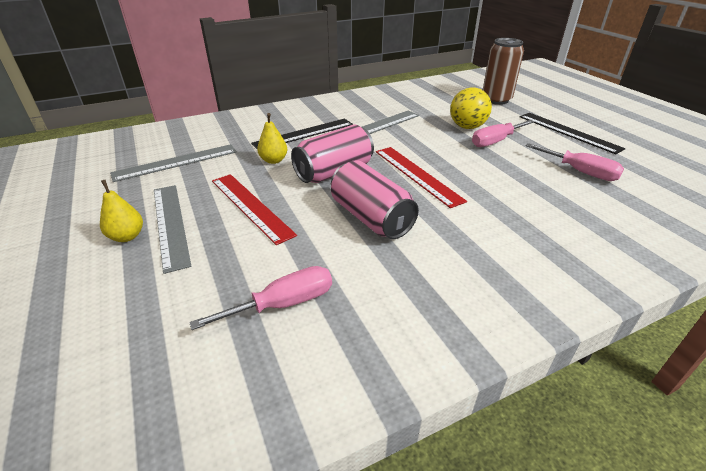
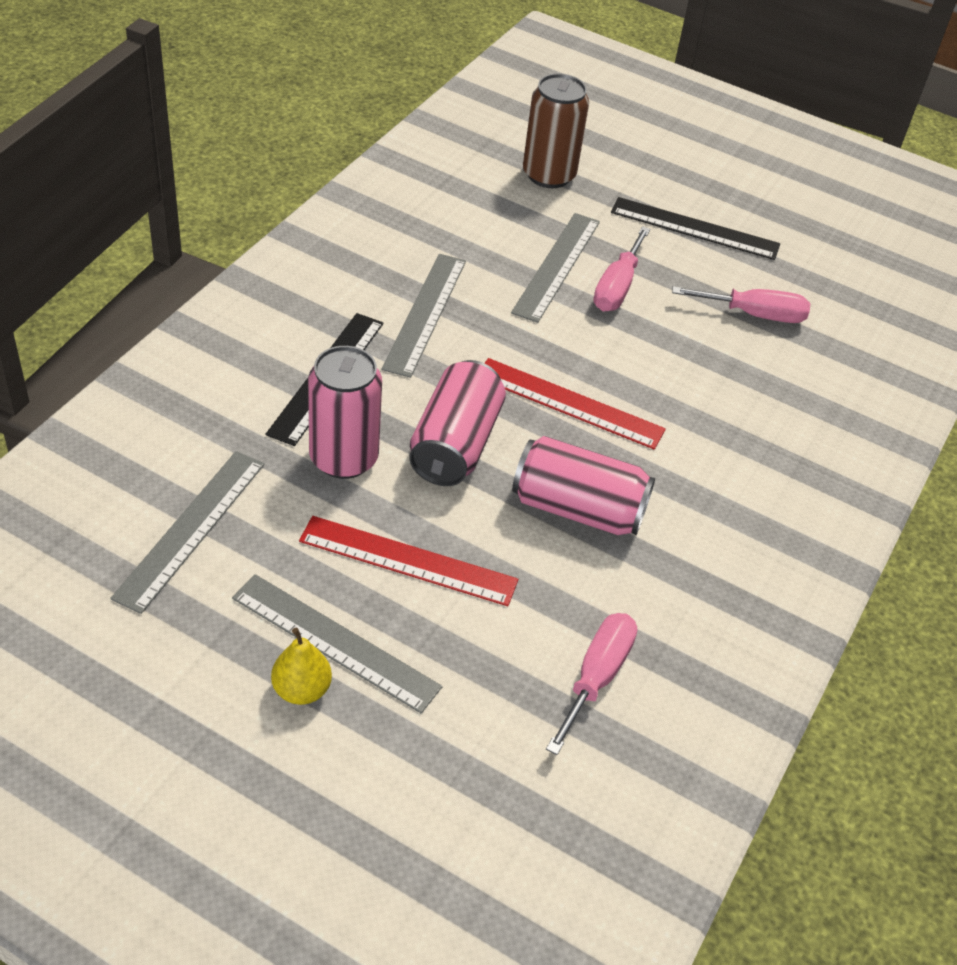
camera: 40 degrees left, 10 degrees up
(273, 160) = (343, 458): yellow pear -> pink can
(467, 127) = (556, 266): yellow ball -> grey ruler

